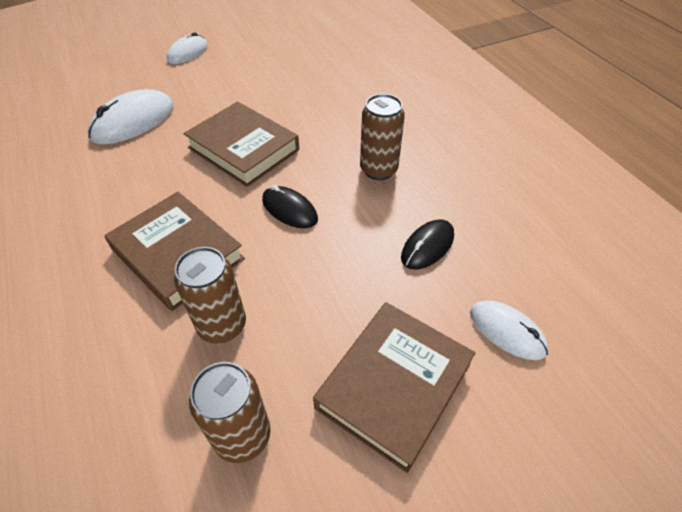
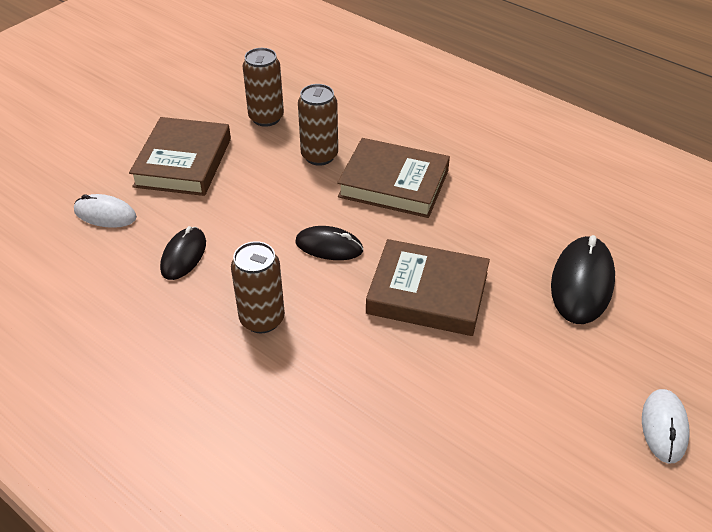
camera: 155 degrees right, 5 degrees down
(133, 122) = (582, 283): white mouse -> black mouse

